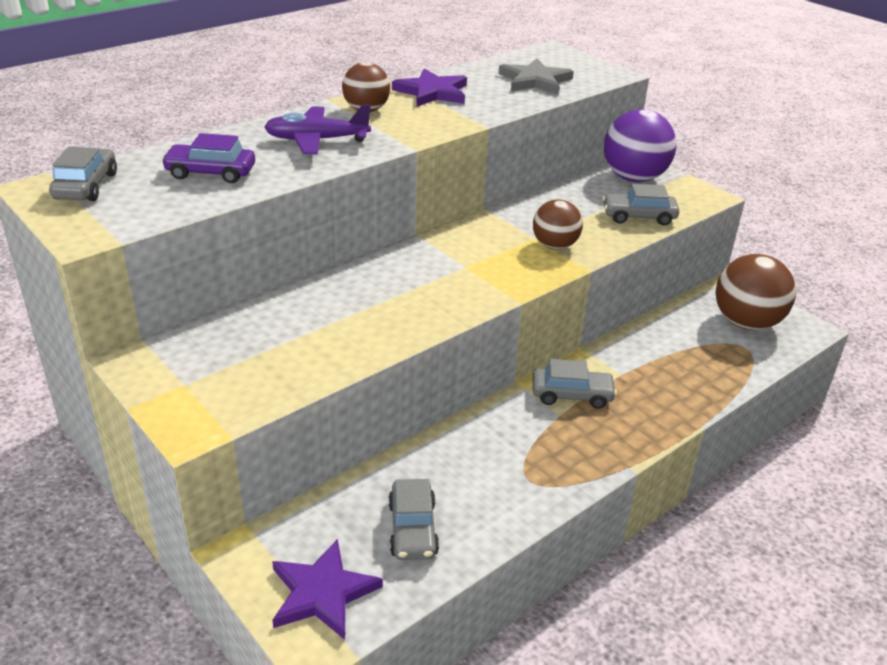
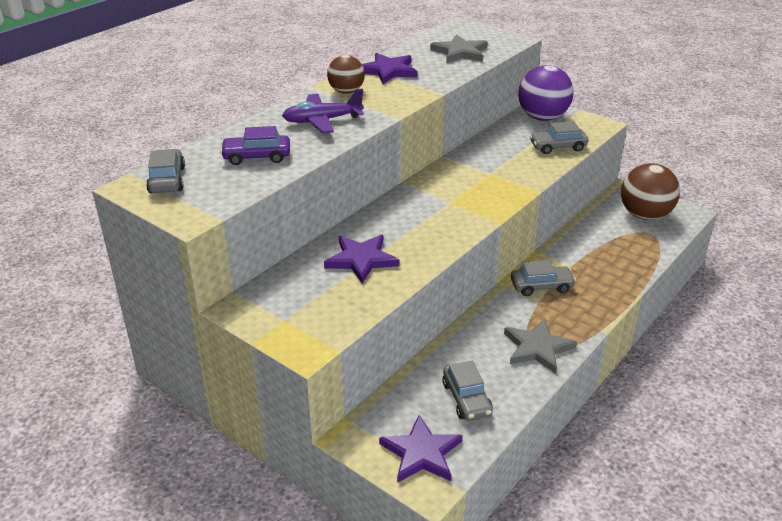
camera: 10 degrees left, 0 degrees up
(318, 323) = (361, 260): none -> purple star
(535, 476) = (537, 348): none -> grey star
(555, 246) = (507, 177): brown ball -> none

